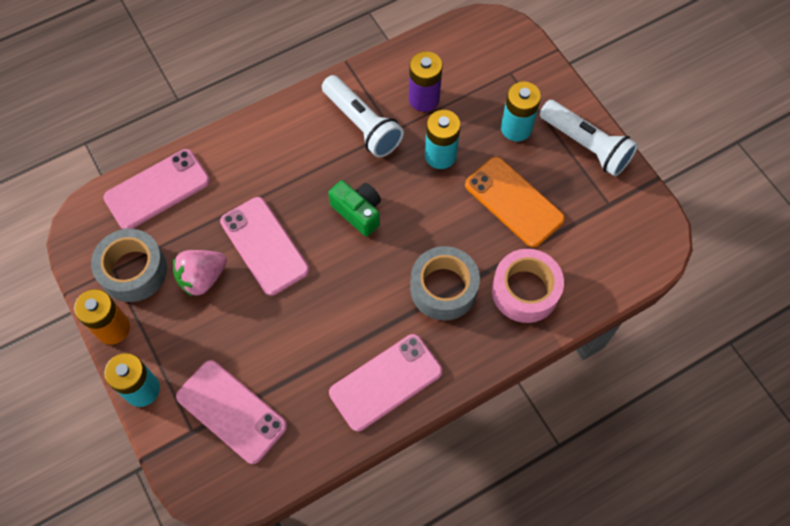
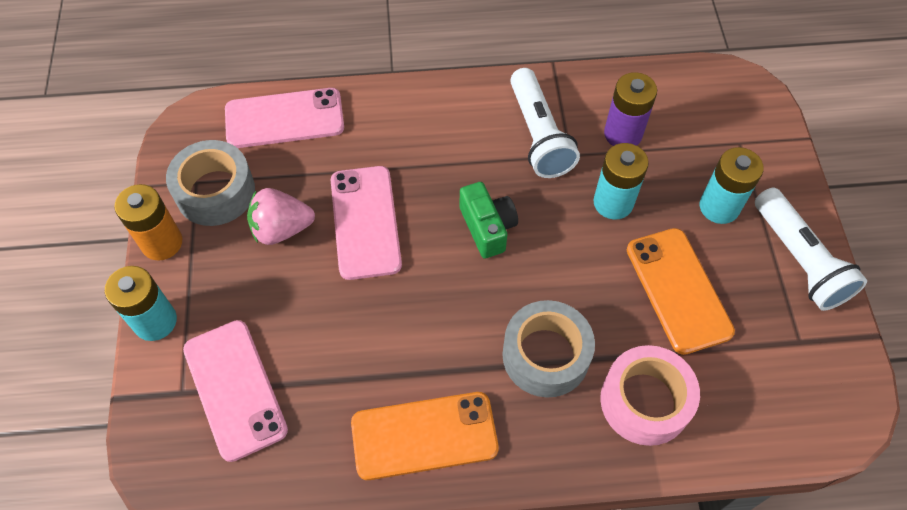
camera: 25 degrees right, 5 degrees down
(386, 382) = (424, 436): pink phone -> orange phone

